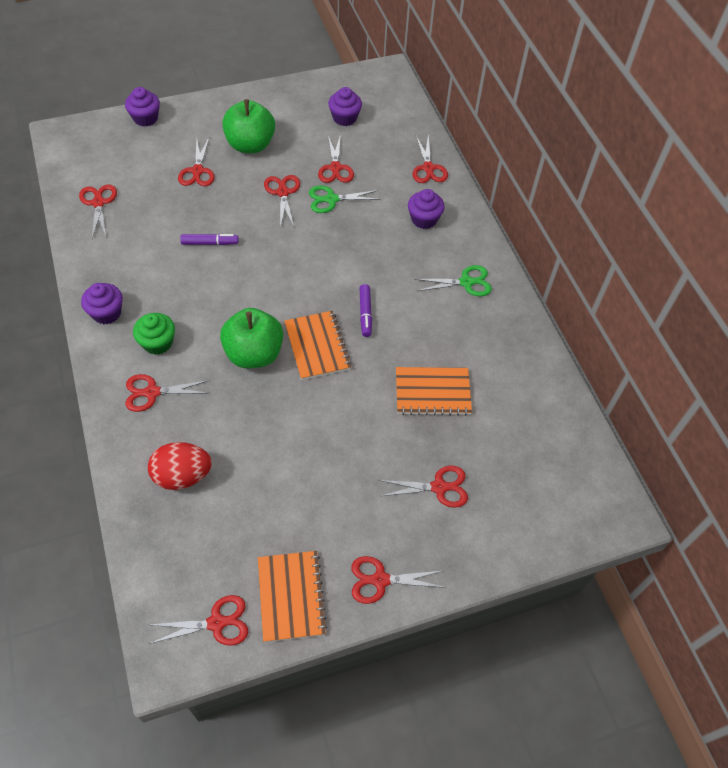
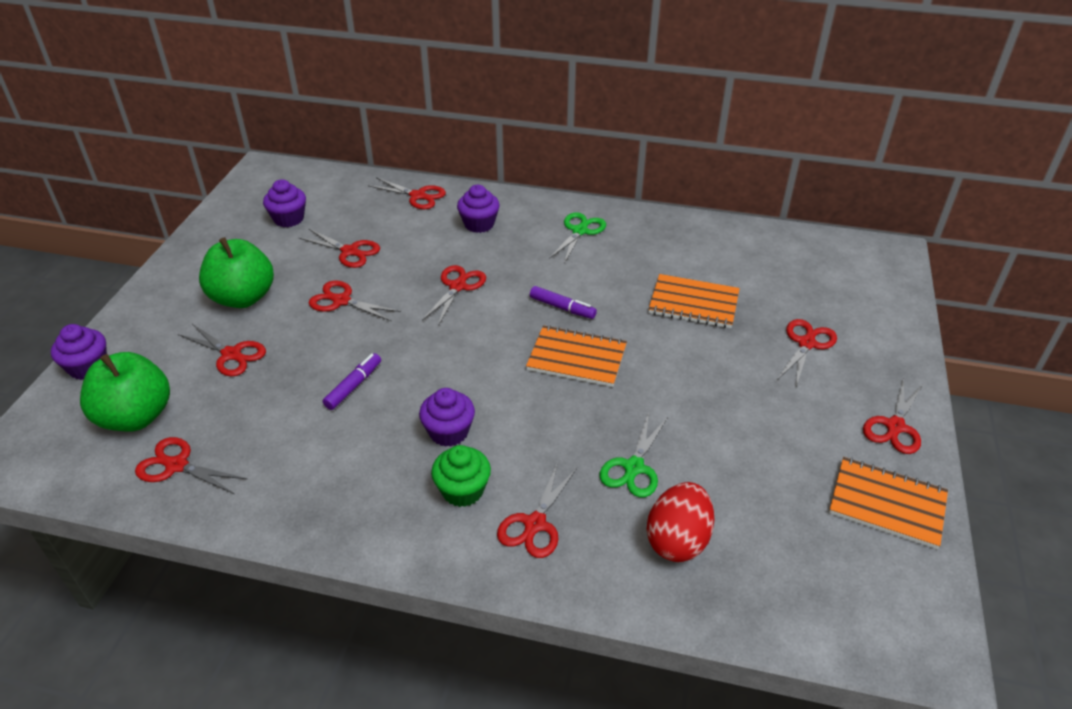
camera: 55 degrees left, 15 degrees down
(106, 313) = (371, 524): purple cupcake -> purple cupcake (449, 432)
(216, 623) = (896, 584): red scissors -> red scissors (457, 286)
(254, 354) = (548, 410): green apple -> green apple (136, 417)
(331, 199) = (389, 271): green scissors -> green scissors (634, 467)
(432, 392) = (693, 303): orange notebook -> orange notebook turned 75 degrees clockwise

